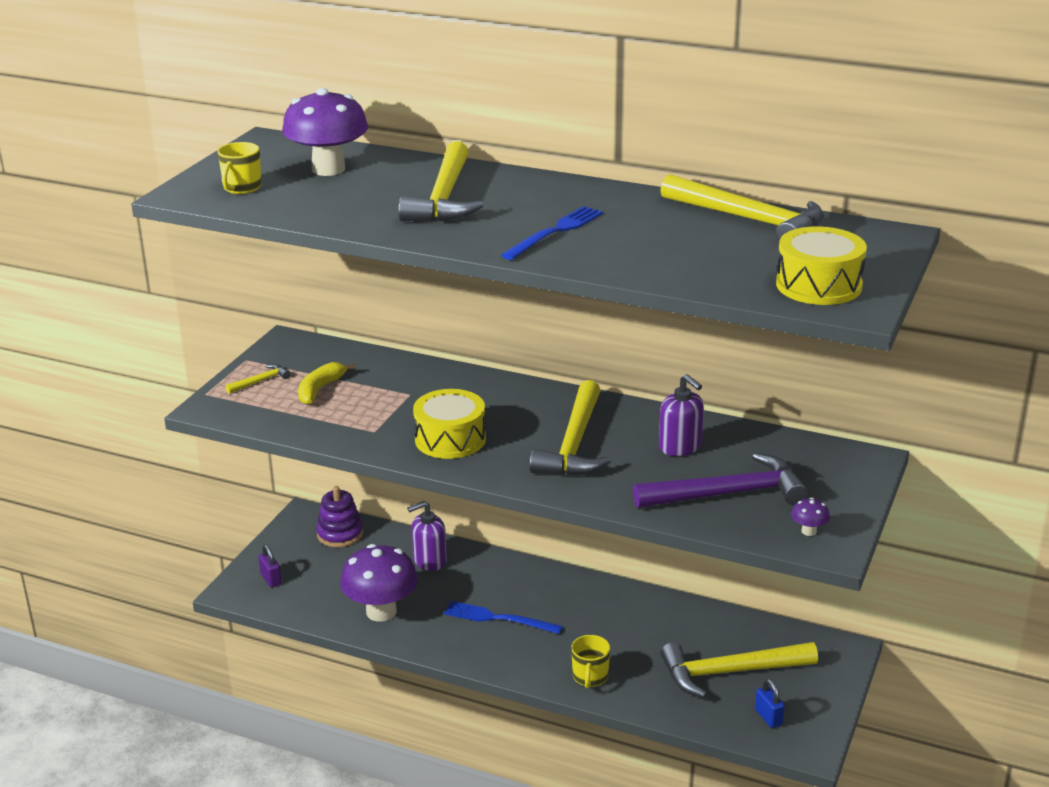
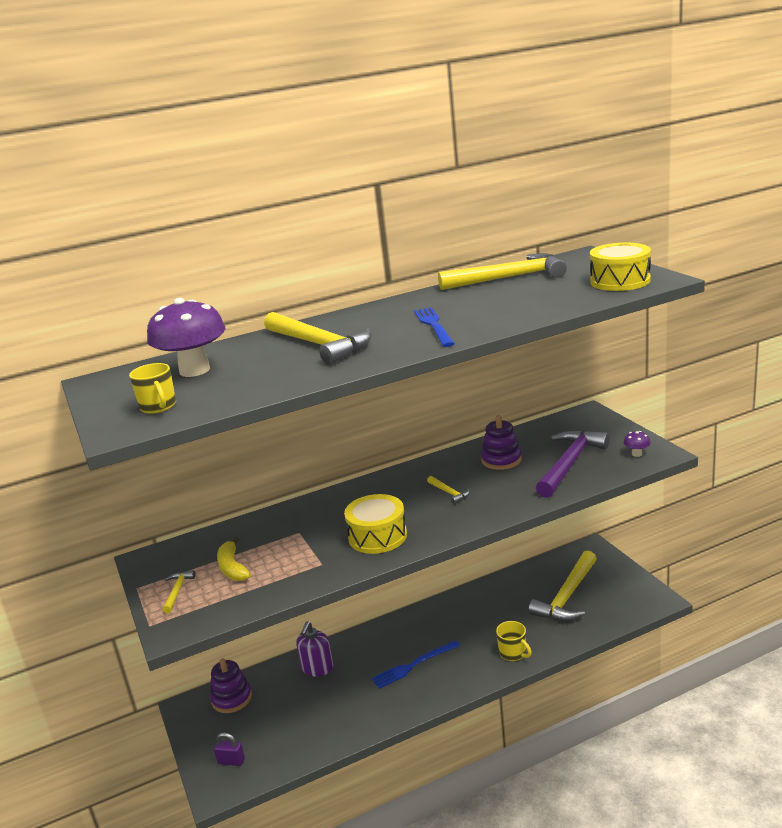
camera: 45 degrees left, 5 degrees down
(381, 612) = (340, 718): purple mushroom -> none
(574, 444) = (449, 493): yellow hammer -> yellow hammer, size x0.44
(680, 446) = (501, 460): purple soap dispenser -> purple stacking toy
(768, 717) = (619, 602): blue padlock -> none

